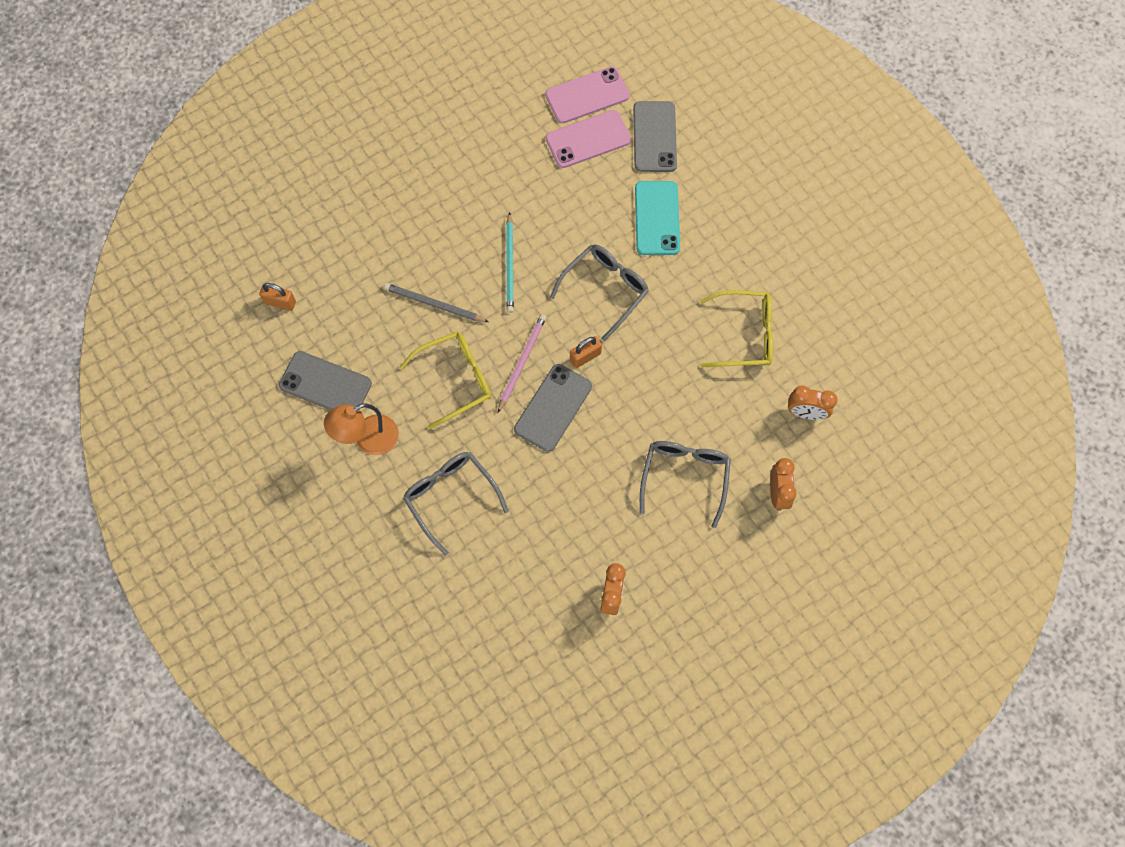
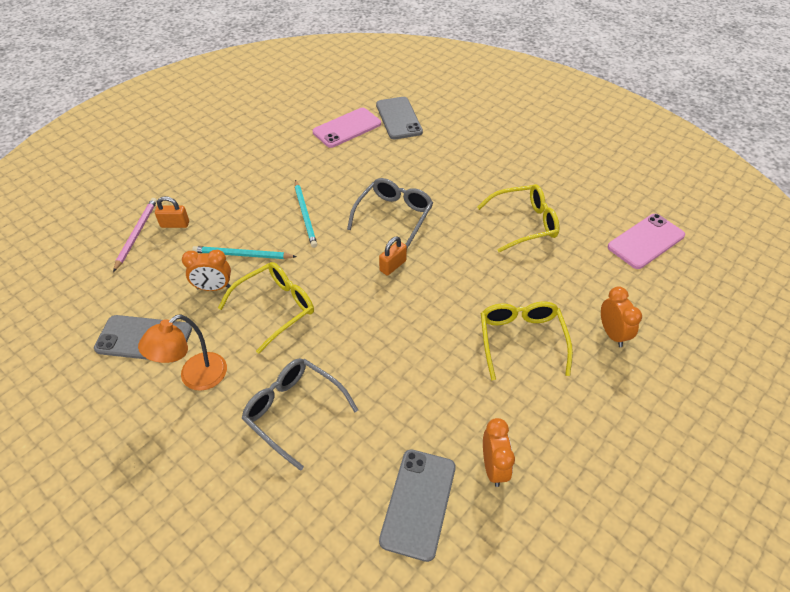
camera: 15 degrees left, 20 degrees down
(280, 302) = (91, 282): orange padlock -> orange padlock (175, 224)
(434, 304) = (242, 255): grey pencil -> turquoise pencil
(522, 362) = (336, 281): pink pencil -> pink pencil (137, 234)
(553, 408) = (376, 310): grey phone -> grey phone (418, 503)
(587, 95) = (338, 104): pink phone -> pink phone (646, 241)
(657, 218) = (419, 164): turquoise phone -> none
(685, 477) = (521, 340): grey glasses -> yellow glasses
(806, 413) = (603, 267): orange clock -> orange clock (213, 288)

